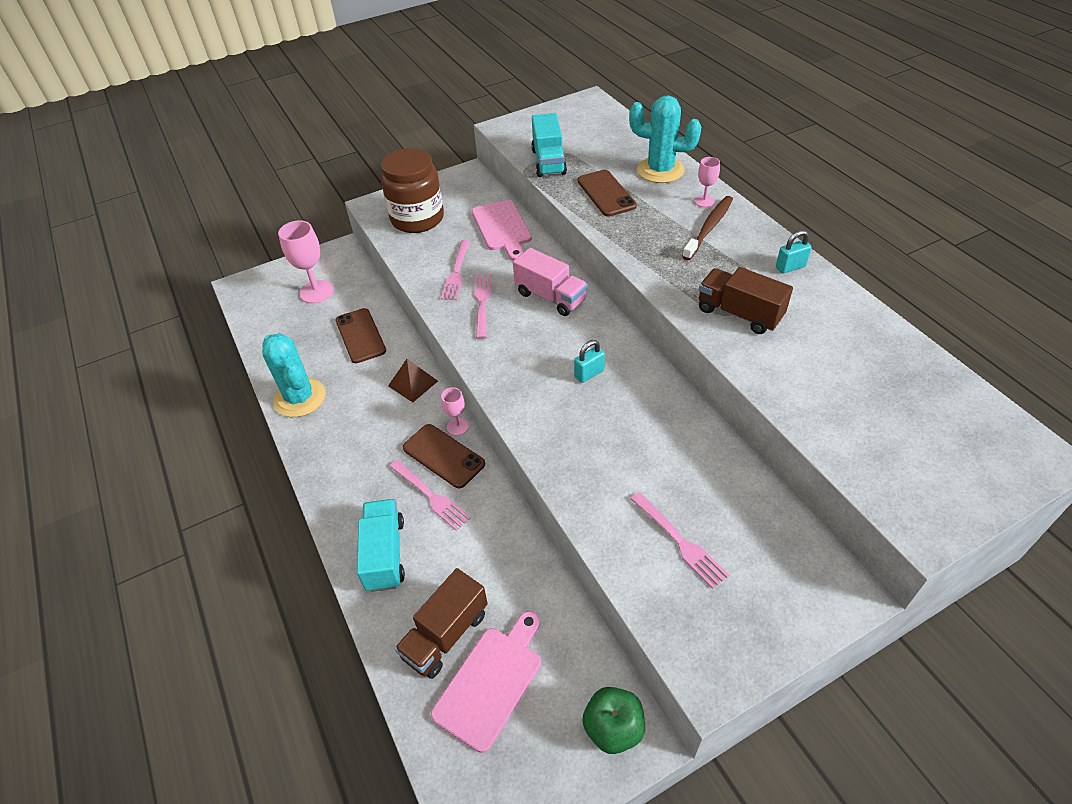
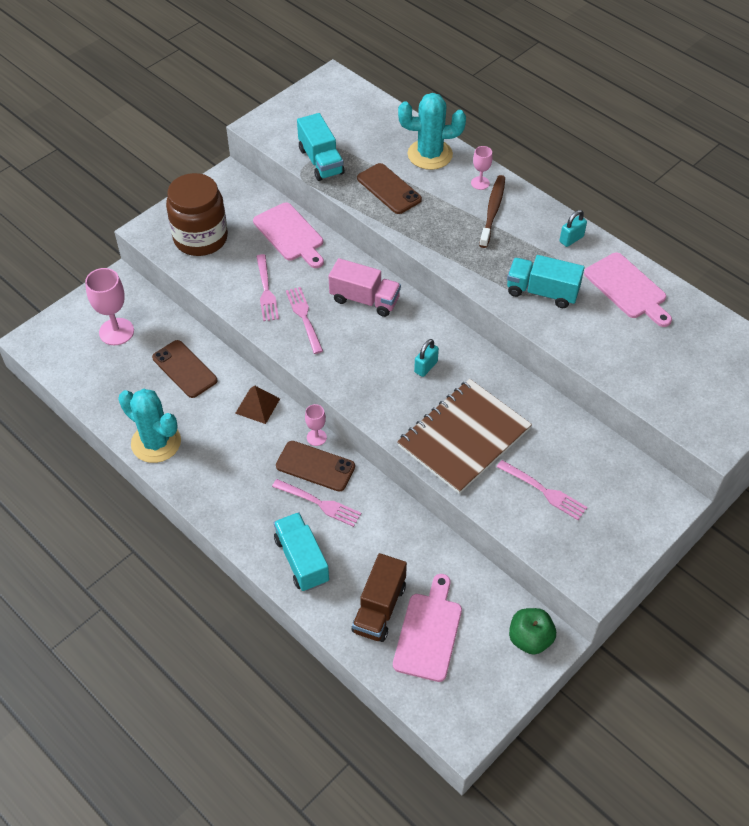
camera: 20 degrees left, 5 degrees up
(604, 457) = (464, 437): none -> brown notebook
(739, 313) = (542, 292): brown truck -> turquoise truck
(845, 327) = (627, 288): none -> pink cutting board

